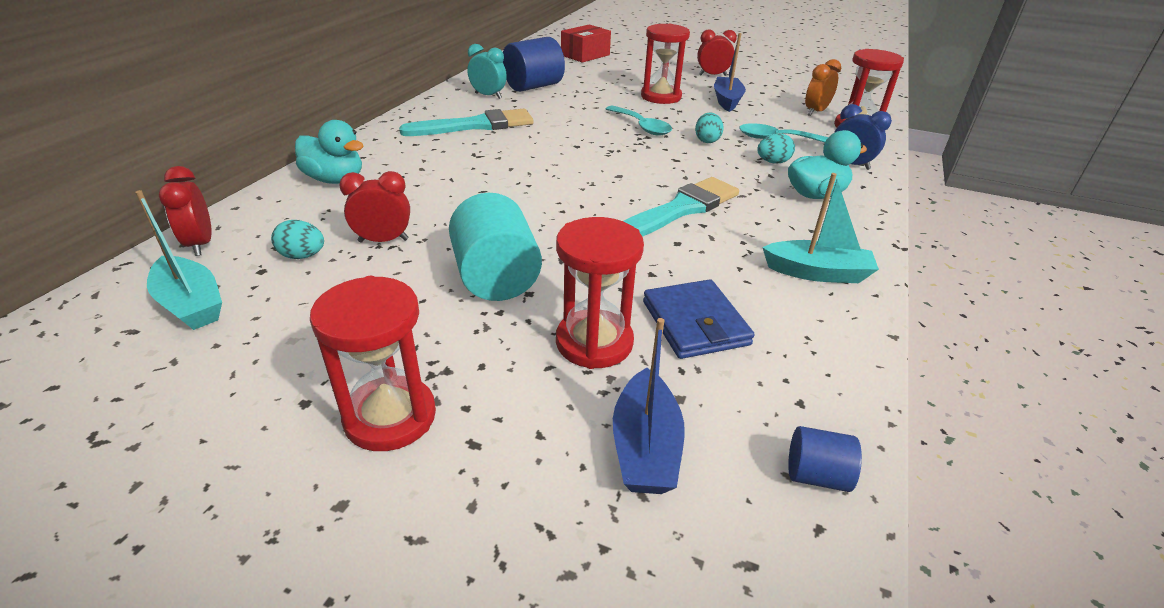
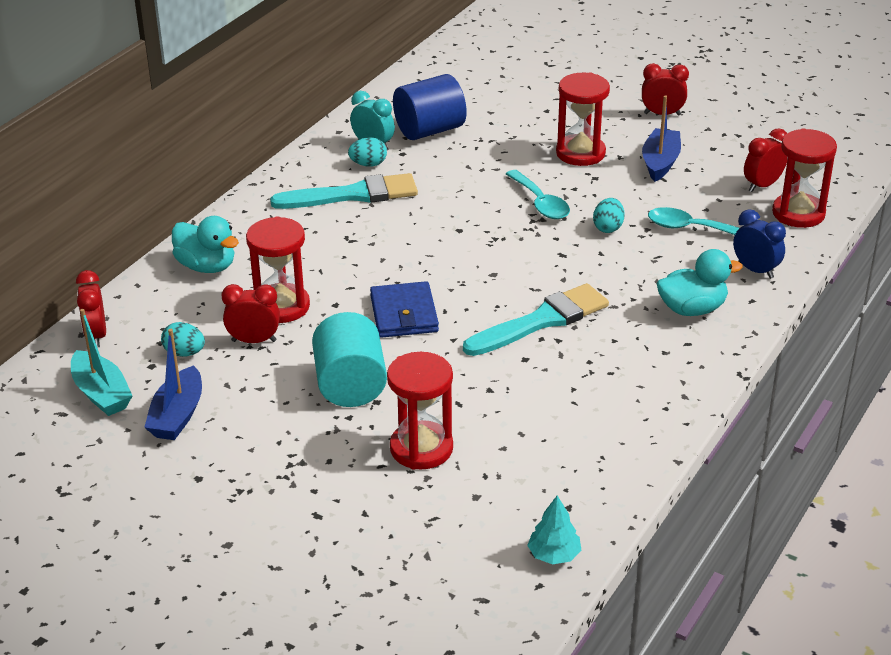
camera: 10 degrees right, 0 degrees up
(390, 417) = (259, 492): red hourglass -> red hourglass (281, 306)
(585, 55) = (508, 70): red box -> none
(645, 447) = (438, 527): blue boat -> blue boat (177, 415)
(695, 323) = (511, 438): blue wallet -> blue wallet (404, 314)
(772, 162) = (668, 263): turquoise egg -> turquoise egg (368, 164)
(815, 112) = (762, 185): orange clock -> red clock
(816, 475) = (554, 555): blue cylinder -> turquoise tree
(817, 273) = (643, 398): turquoise boat -> none

